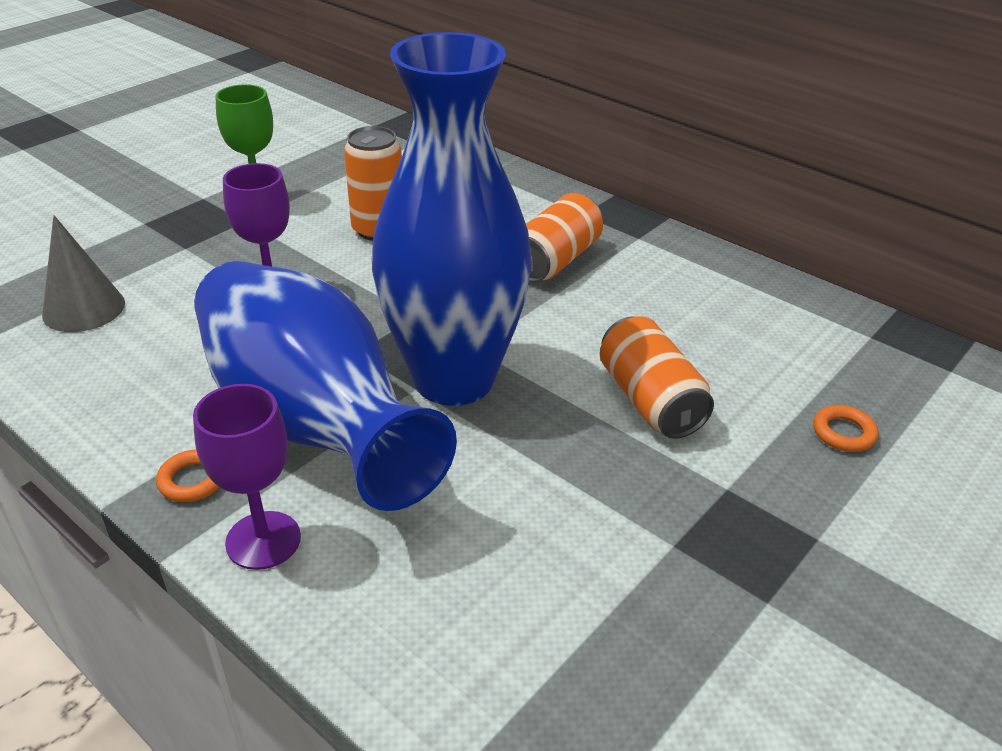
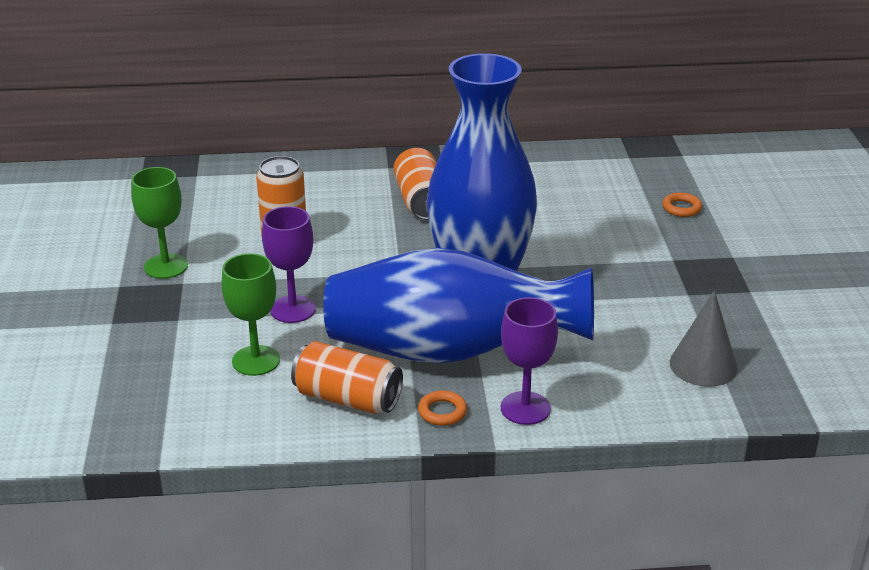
camera: 45 degrees left, 5 degrees down
(84, 308) = (190, 387): grey cone -> grey cone (703, 365)
(163, 318) = (256, 360): none -> green goblet
(650, 400) = (584, 243): orange can -> orange can (347, 398)

